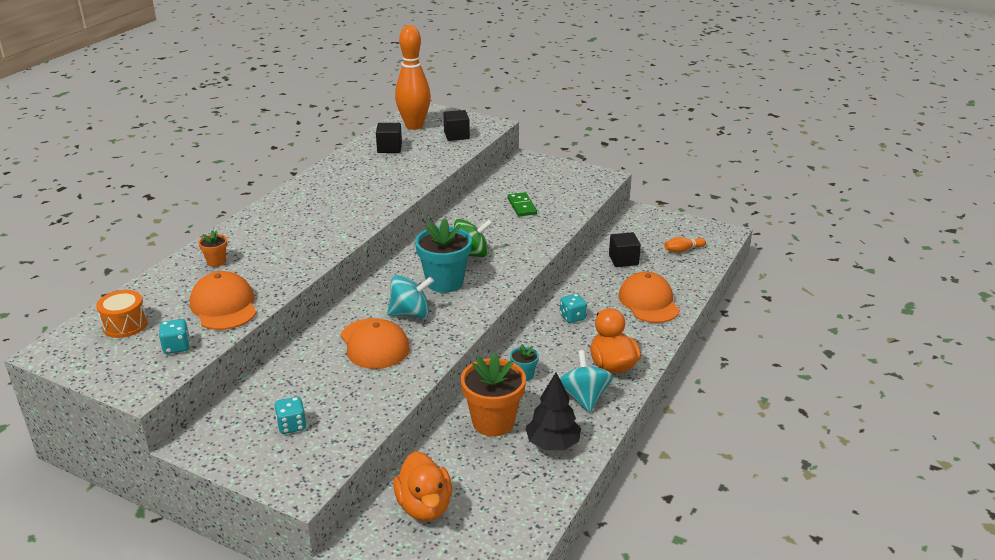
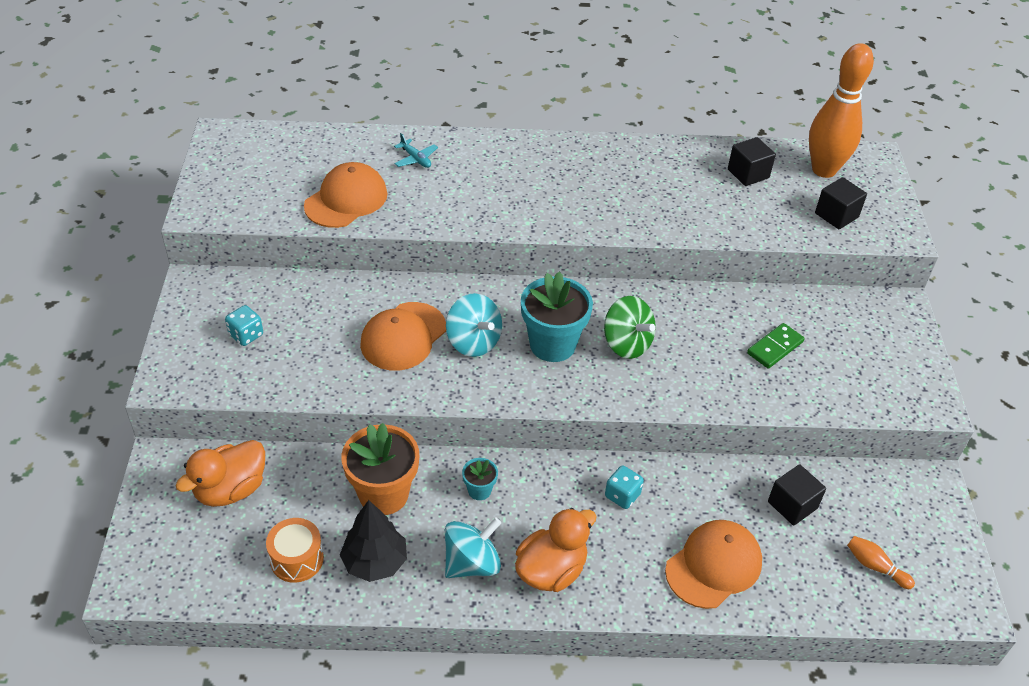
camera: 60 degrees right, 15 degrees up
(125, 325) = (281, 155): orange drum -> orange drum (297, 559)
(176, 347) = (267, 202): turquoise dice -> none
(216, 262) = (415, 159): orange flower pot -> turquoise plane

